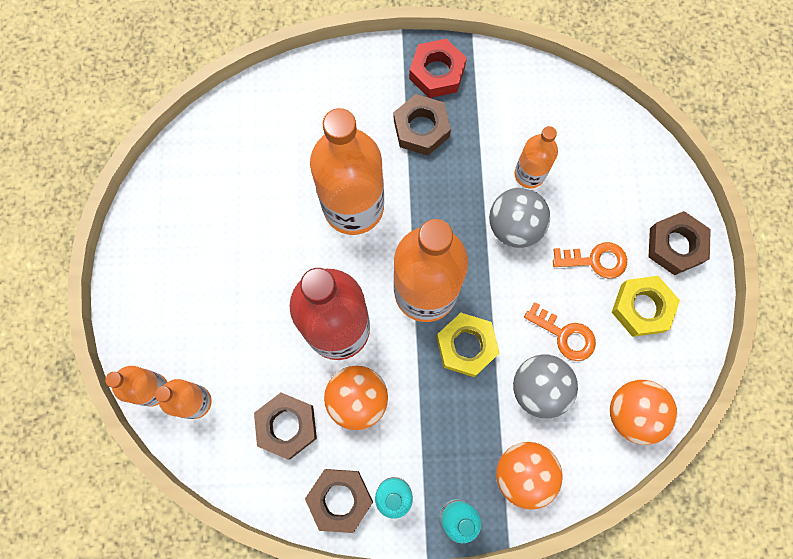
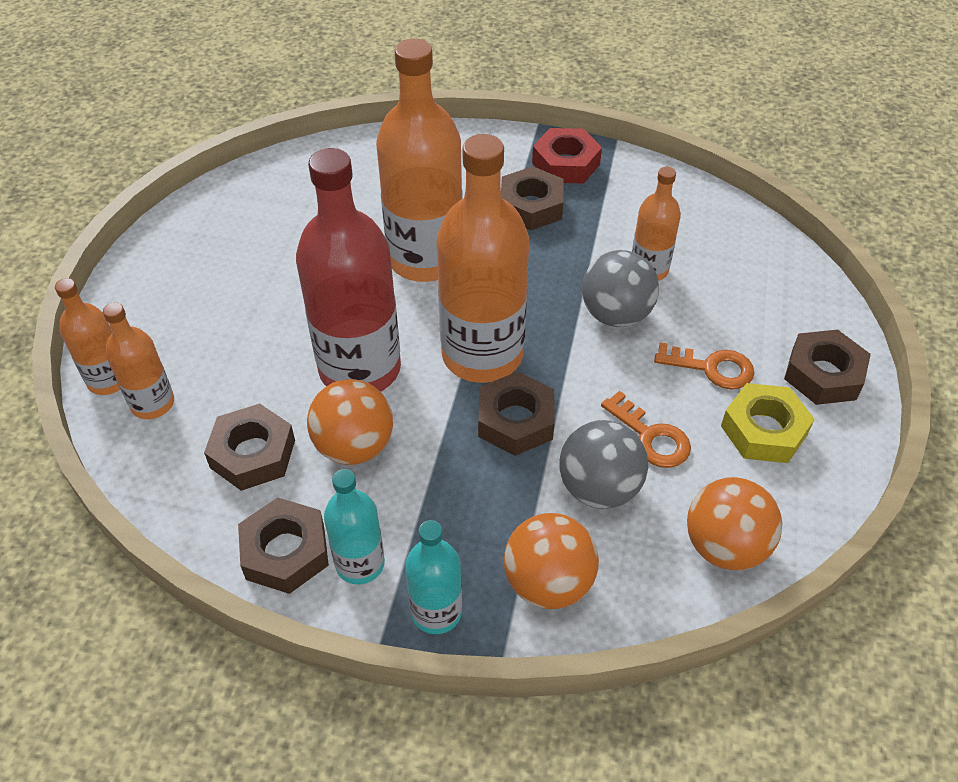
camera: 15 degrees right, 25 degrees down
(466, 346) = (515, 420): yellow nut -> brown nut

